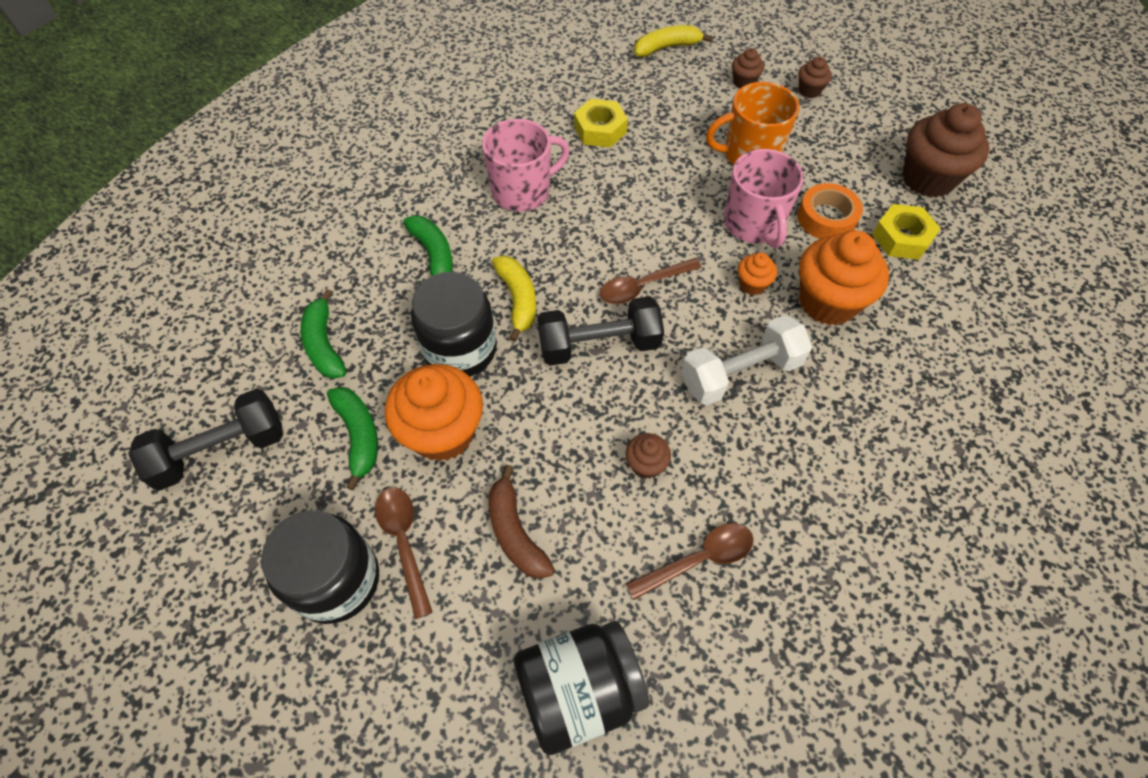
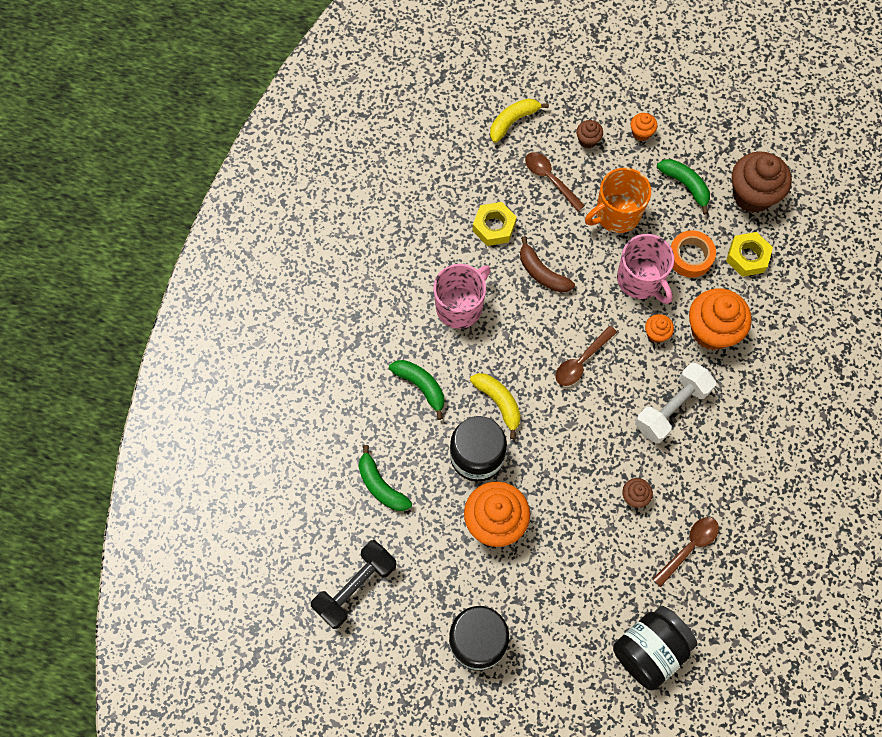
camera: 20 degrees left, 10 degrees up
(358, 435) = (441, 543): green banana -> green banana (685, 185)
(404, 543) = (507, 603): brown spoon -> brown spoon (550, 179)
(515, 532) = (572, 571): brown banana -> brown banana (542, 273)
(599, 345) = (570, 419): black dumbbell -> none
(809, 90) = (641, 133): brown cupcake -> orange cupcake

